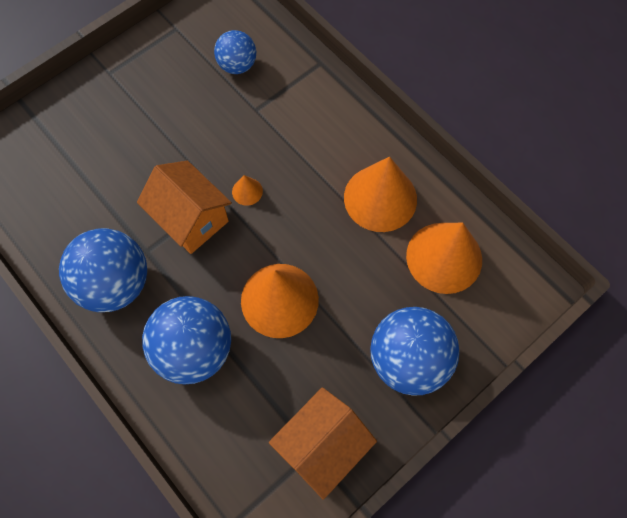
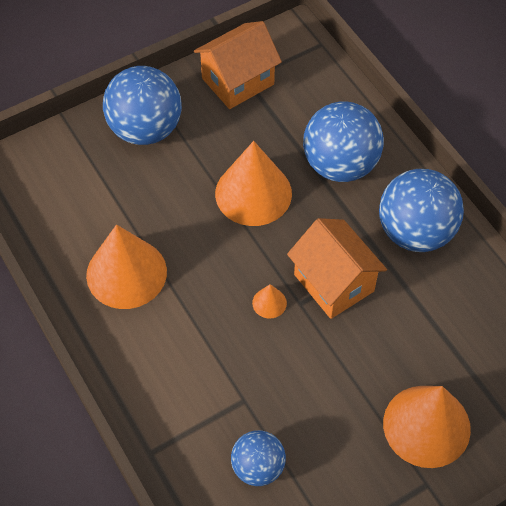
camera: 170 degrees left, 10 degrees down
(444, 257) = (81, 206): orange cone -> orange cone (426, 426)

